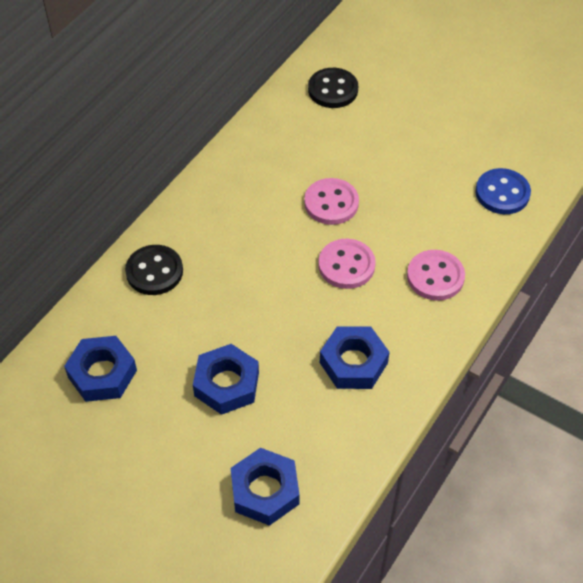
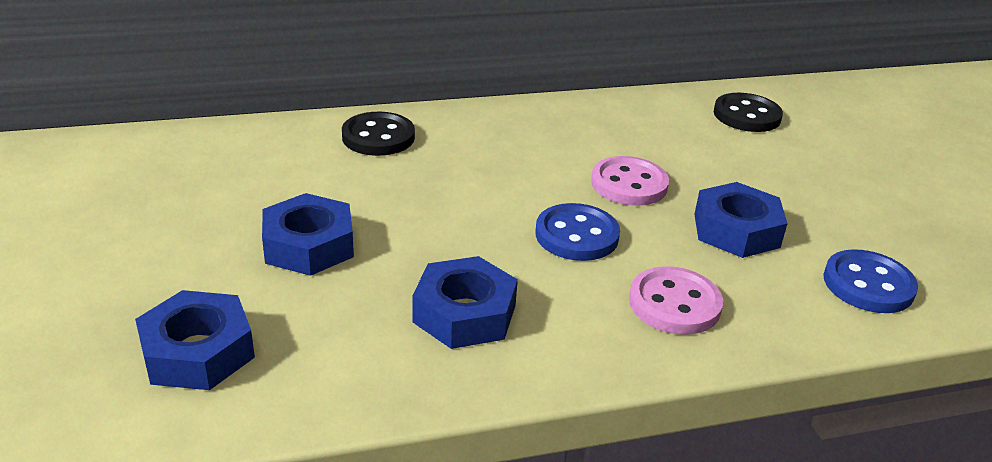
camera: 40 degrees right, 20 degrees down
(102, 374) = (219, 171): blue nut -> blue nut (736, 230)
(346, 265) = (576, 235): pink button -> blue button

